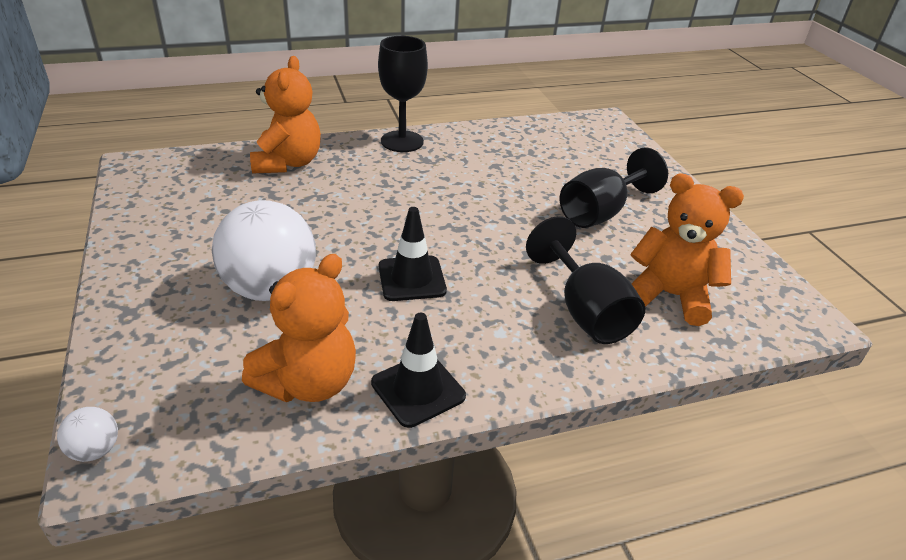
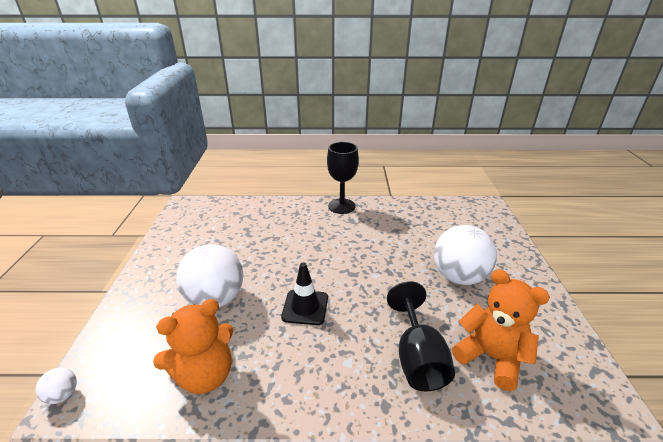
camera: 20 degrees right, 5 degrees down
(288, 163) = (266, 213): orange teddy bear -> none
(418, 389) = (271, 398): black traffic cone -> none
(600, 212) = (459, 276): black goblet -> white ball

